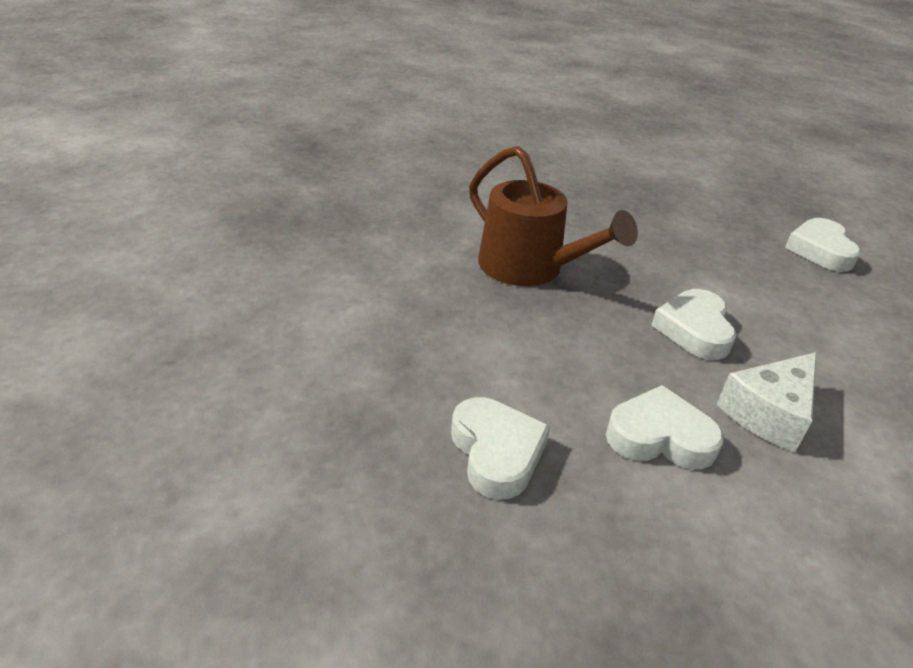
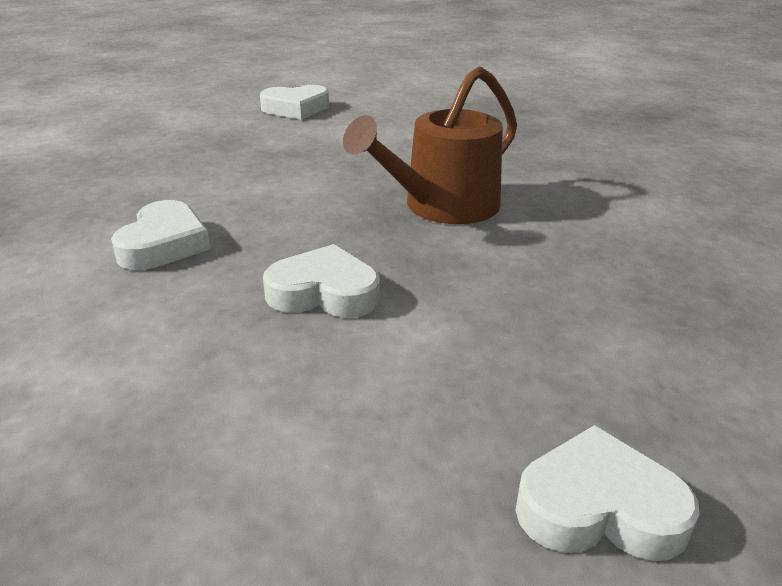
camera: 95 degrees right, 5 degrees down
(496, 452) = (181, 179): white heart -> white heart (296, 108)
(769, 413) = (166, 314): white cheese -> none

